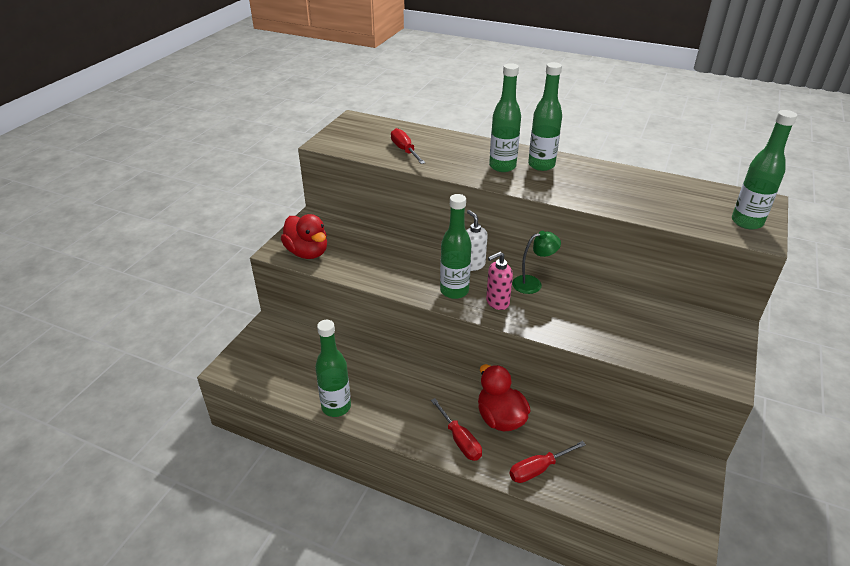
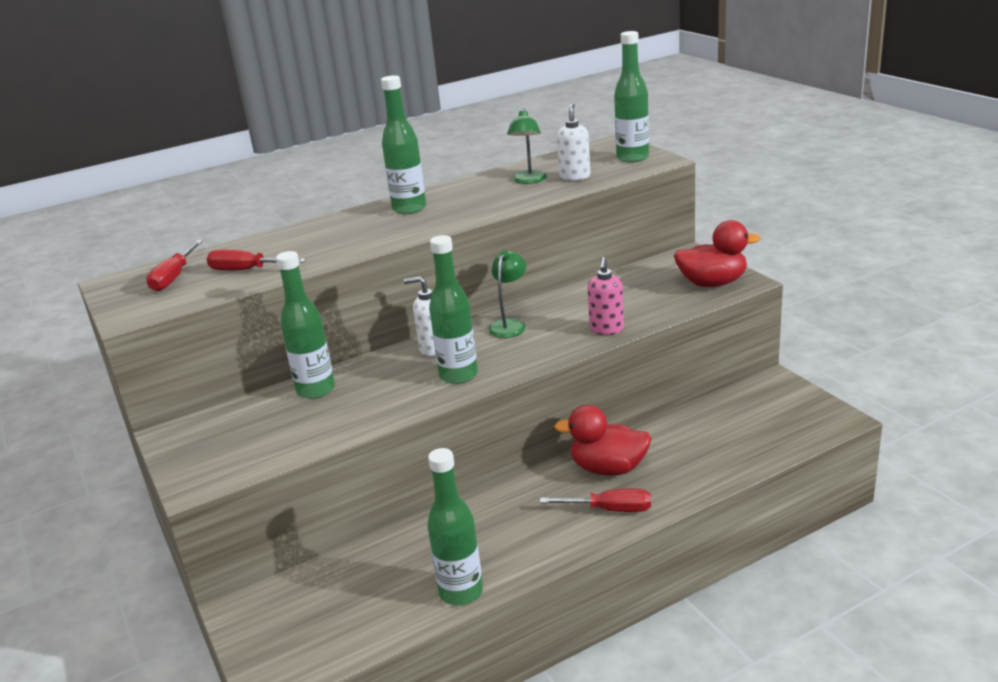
camera: 50 degrees left, 10 degrees down
(307, 252) = (236, 460): red duck -> red duck (712, 283)
(497, 302) = (511, 356): pink soap dispenser -> pink soap dispenser (606, 329)
(502, 166) = (377, 227): green bottle -> green bottle (316, 390)
(538, 469) = (696, 471): red screwdriver -> red screwdriver (174, 277)
(642, 192) = (529, 181): none -> green lamp
(675, 209) = (575, 177): none -> white soap dispenser

